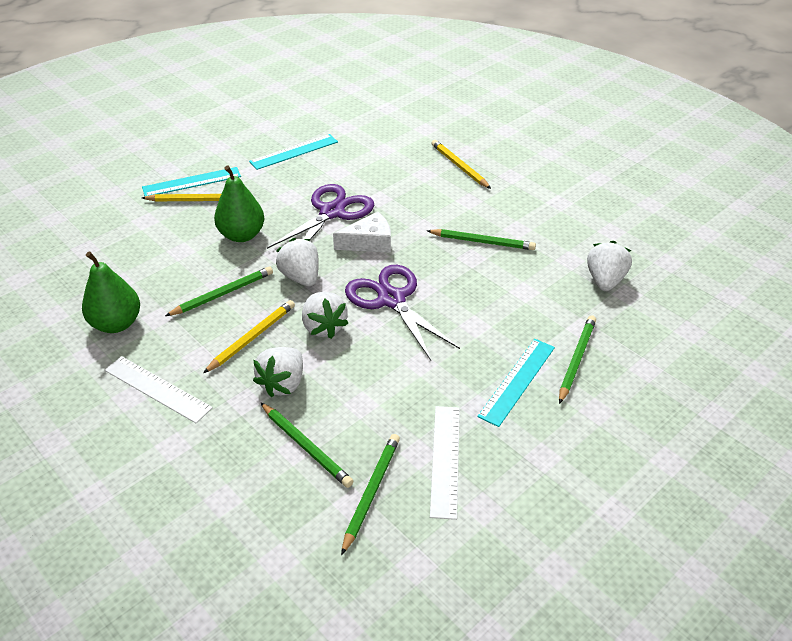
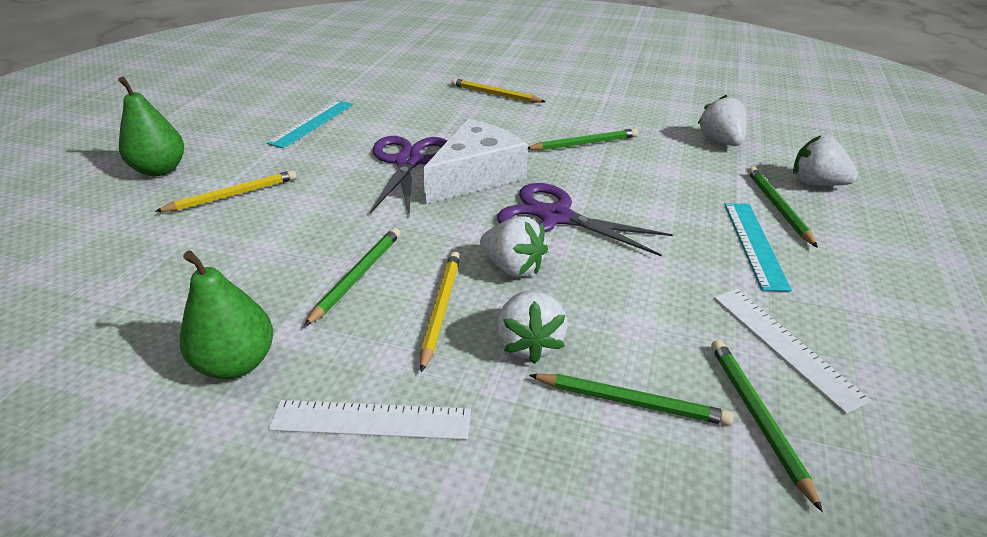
camera: 30 degrees left, 5 degrees down
(192, 182) = (210, 180): turquoise ruler -> none
(242, 235) = (324, 211): green pear -> green pear (160, 170)
(301, 277) = (436, 229): white strawberry -> white strawberry (816, 183)
(369, 242) = (476, 176): white cheese -> white cheese, size x1.60

